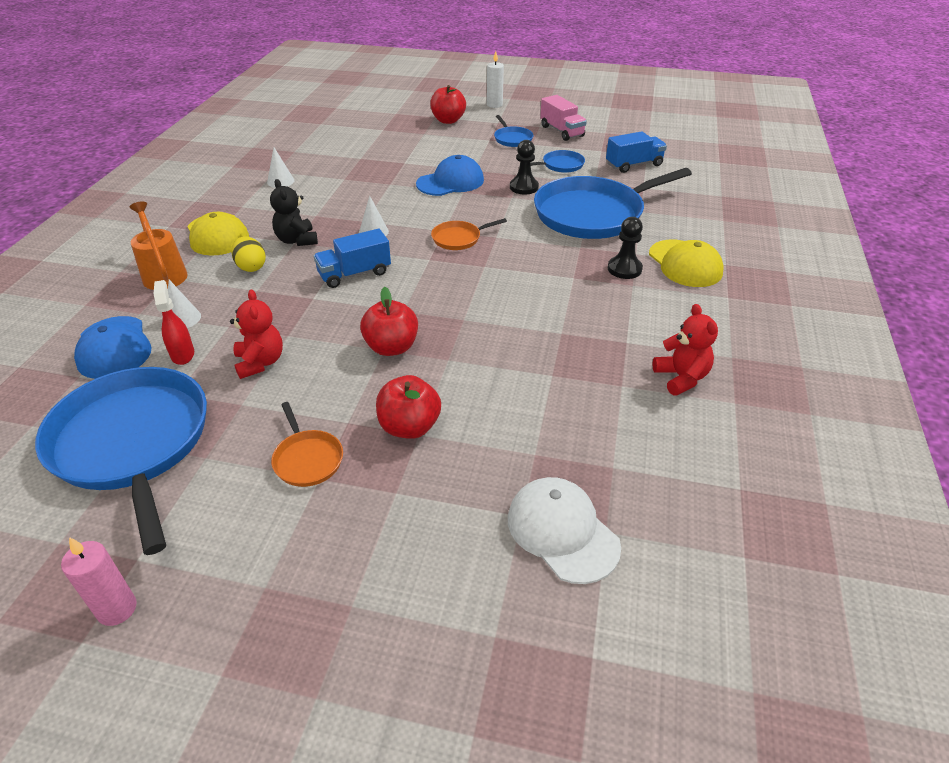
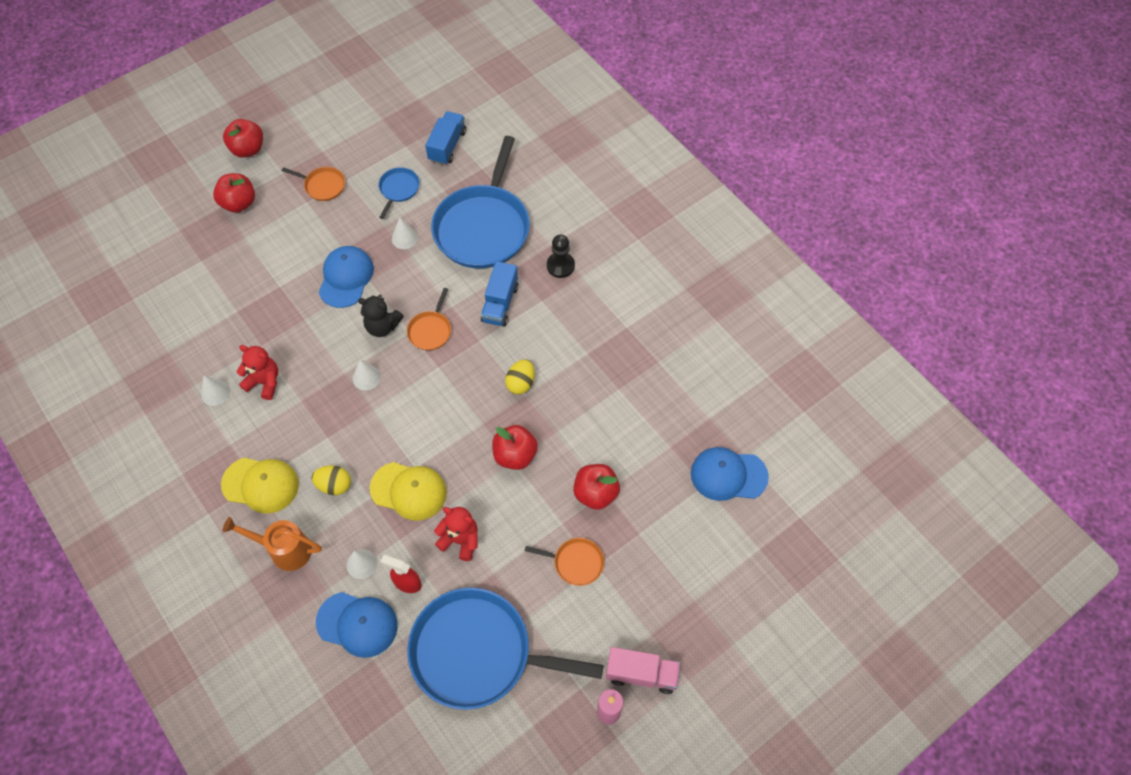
camera: 50 degrees left, 20 degrees up
(297, 240) = (326, 434): black teddy bear -> black teddy bear (382, 326)
(354, 274) = (410, 424): blue truck -> blue truck (500, 303)
(473, 310) = (521, 383): none -> yellow egg
(494, 105) = (248, 149): white candle -> red apple
(512, 139) = (323, 186): blue pan -> orange pan
(524, 187) = (404, 238): black pawn -> white cone
(561, 131) = (348, 144): pink truck -> pink truck (641, 674)
(562, 531) = (728, 475): white cap -> blue cap
(681, 378) = (678, 328): red teddy bear -> red teddy bear (264, 382)
(685, 264) = (587, 229): yellow cap -> yellow cap (409, 491)

